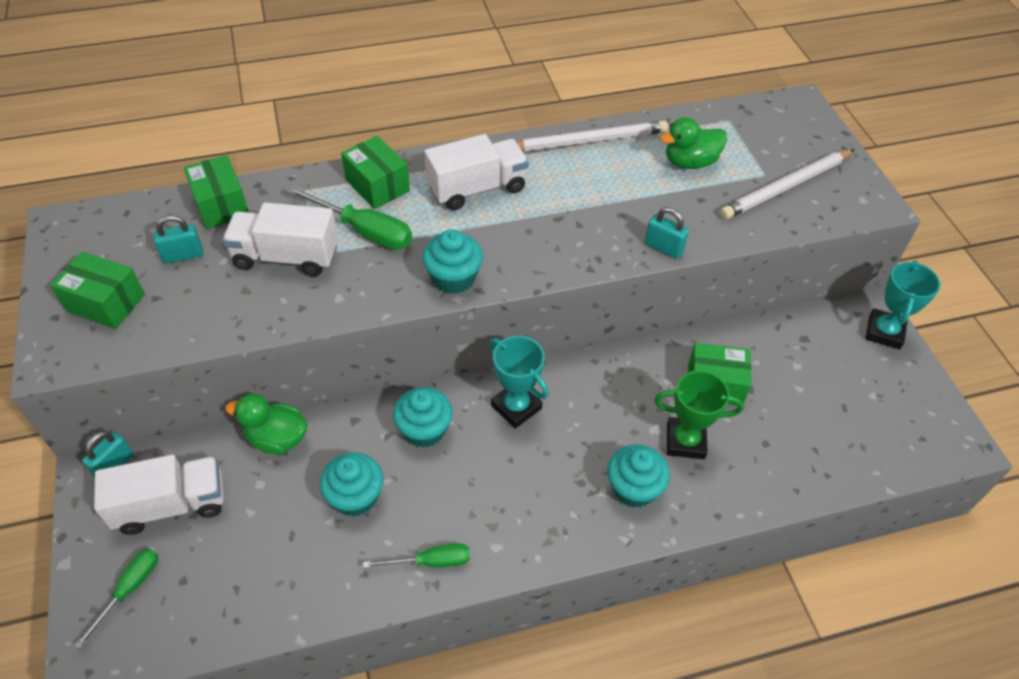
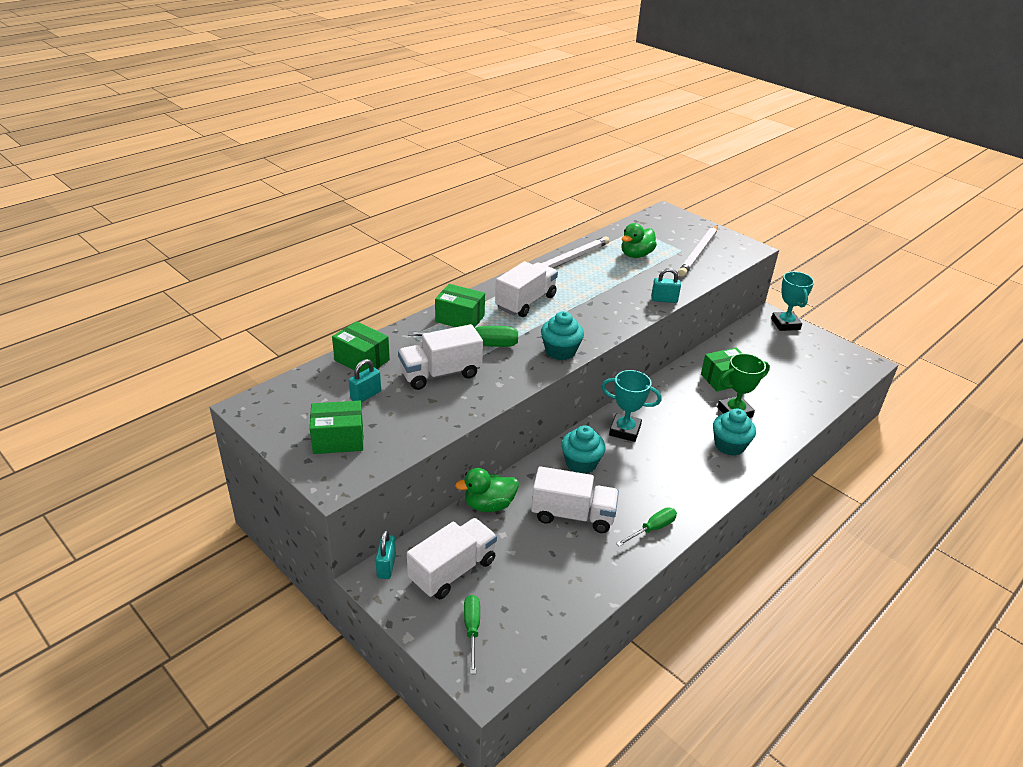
camera: 30 degrees left, 15 degrees down
(355, 497) = (573, 515): turquoise cupcake -> white truck

